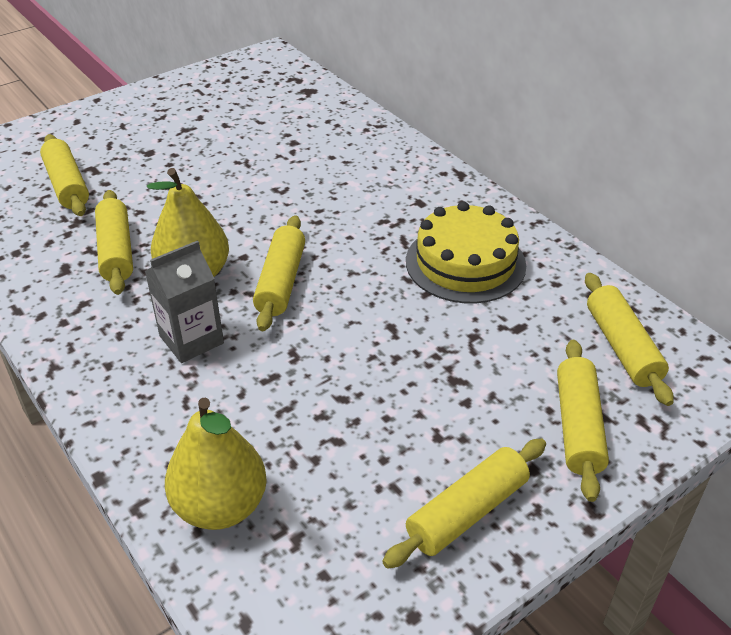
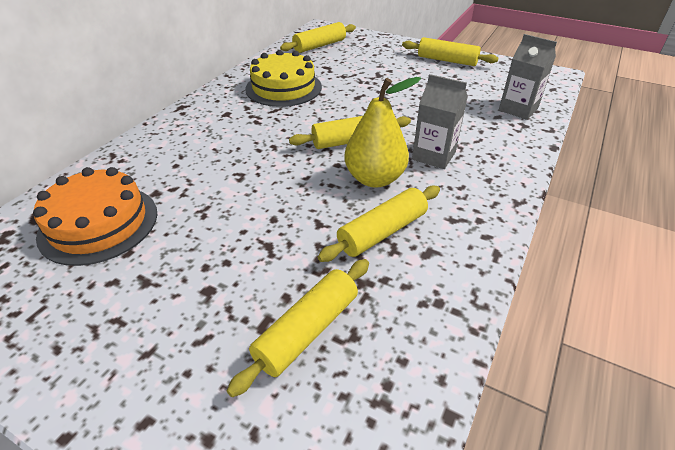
camera: 115 degrees left, 0 degrees up
(220, 506) = (518, 109): yellow pear -> grey carton
(274, 115) = (99, 223): none -> orange cake
(578, 426) = (378, 48): yellow rolling pin -> none

